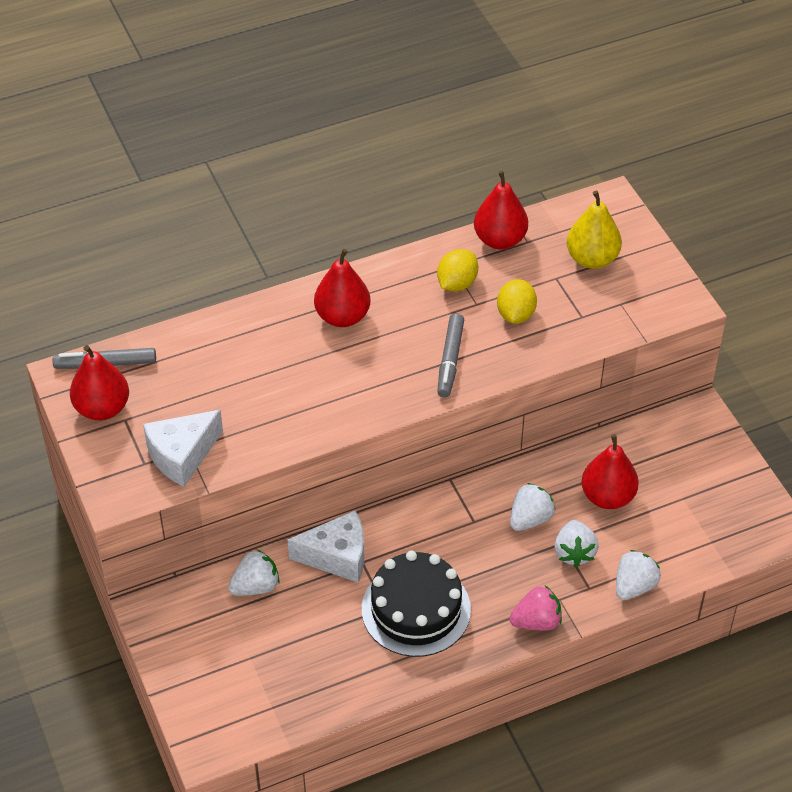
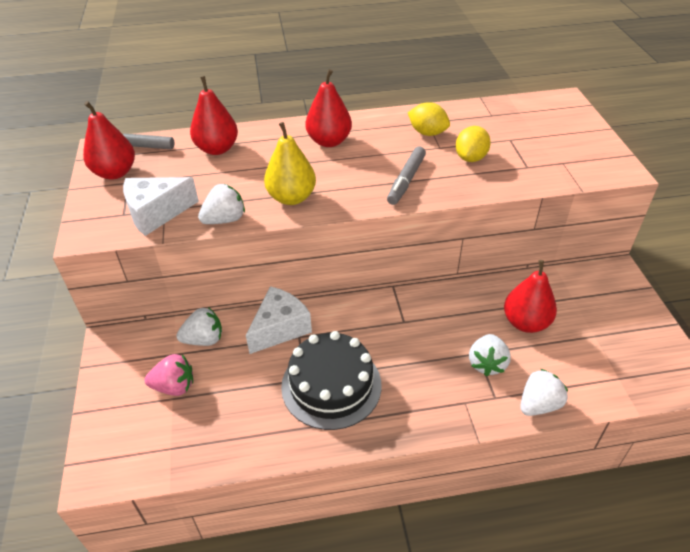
camera: 15 degrees right, 5 degrees down
(337, 556) = (280, 328): white cheese -> white cheese turned 60 degrees counterclockwise
(457, 283) = (427, 133): yellow lemon -> yellow lemon turned 75 degrees clockwise
(500, 240) = (469, 111): red pear -> red pear (217, 149)
(530, 519) = (453, 328): white strawberry -> white strawberry (225, 219)
(536, 621) = (438, 419): pink strawberry -> pink strawberry (174, 386)
(592, 259) = (543, 131): yellow pear -> yellow pear (291, 197)

